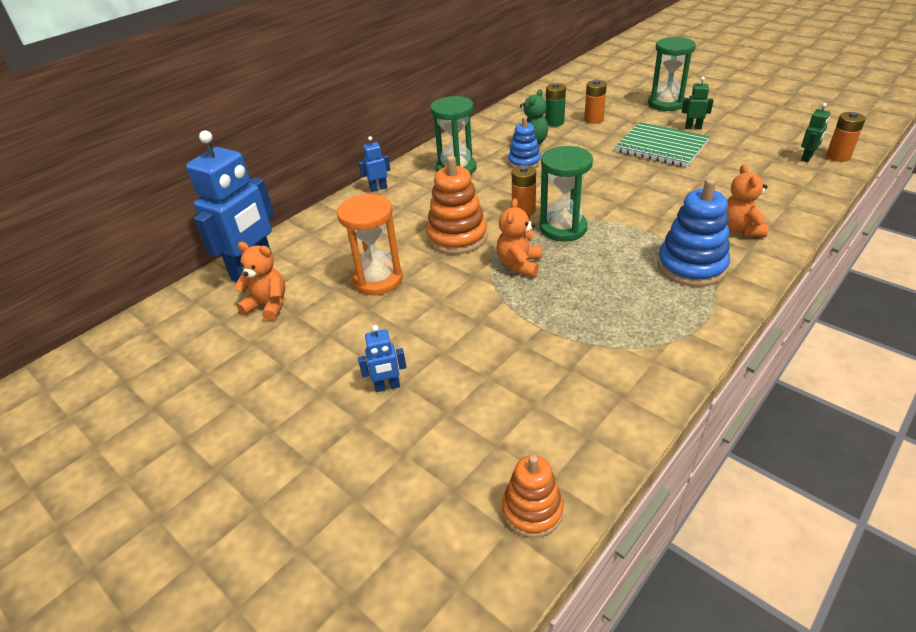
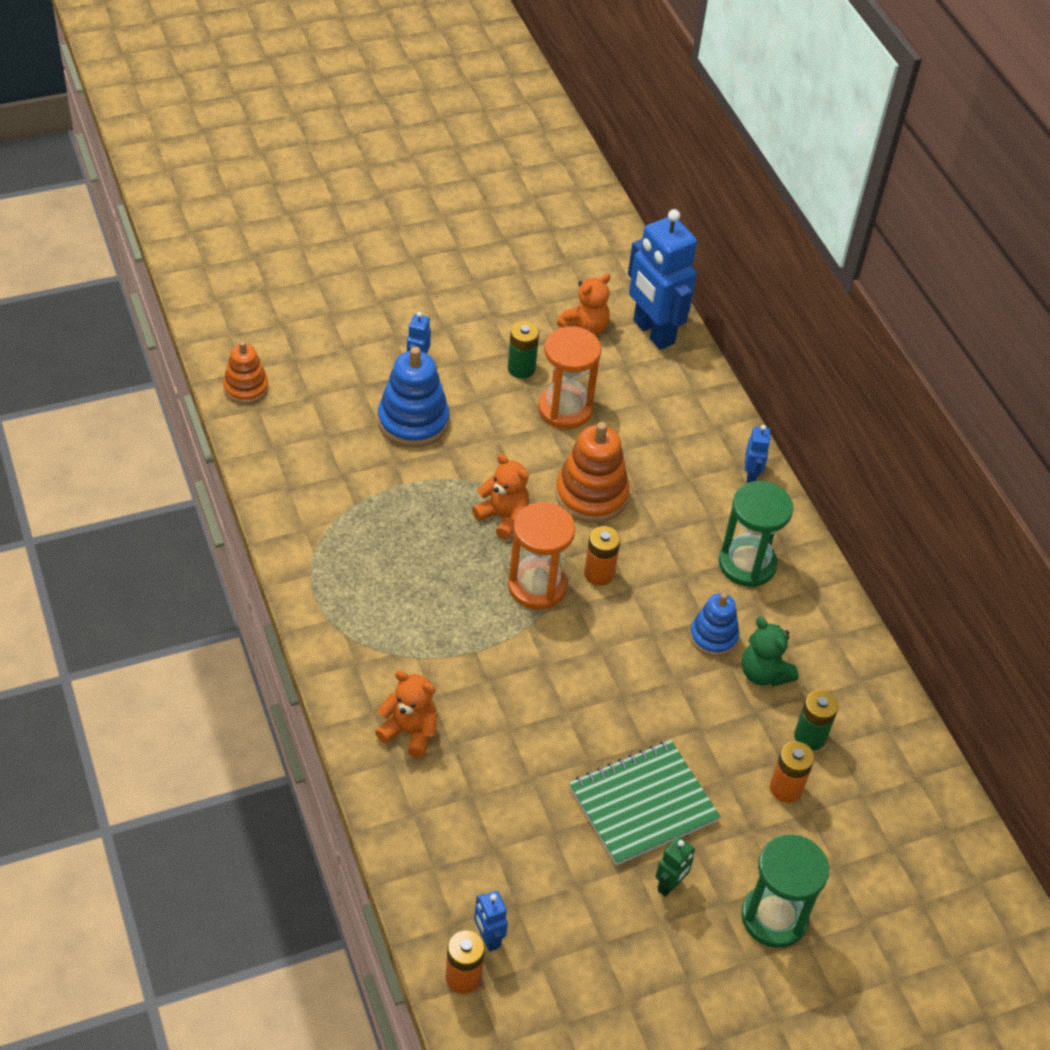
camera: 110 degrees right, 10 degrees up
(346, 320) = (521, 368): none -> green battery
(563, 228) = (537, 586): green hourglass -> orange hourglass
(691, 266) = (389, 643): blue stacking toy -> blue stacking toy (413, 421)
(807, 158) = (488, 938): green robot -> blue robot

